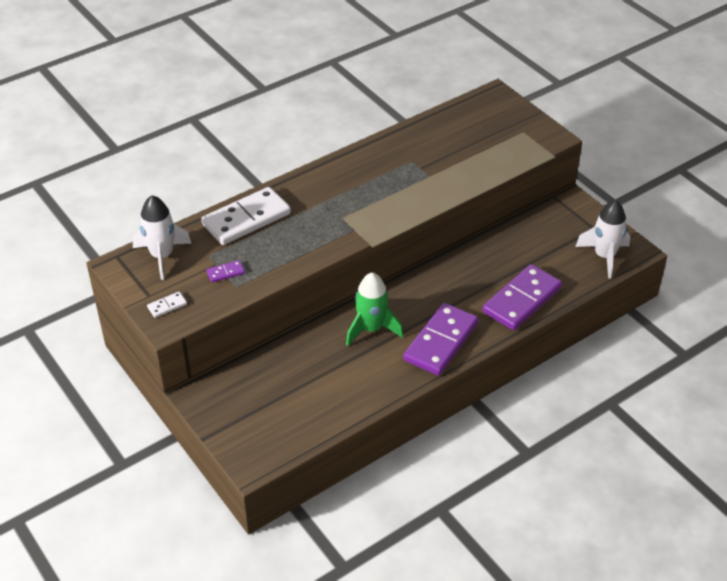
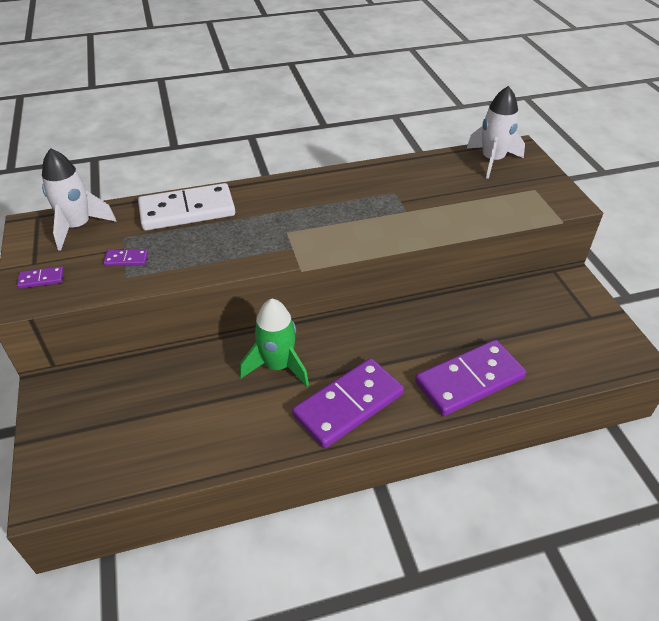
camera: 20 degrees right, 0 degrees up
(167, 306) = (41, 279): white domino -> purple domino
(604, 256) = (593, 353): white rocket -> white rocket (492, 161)

